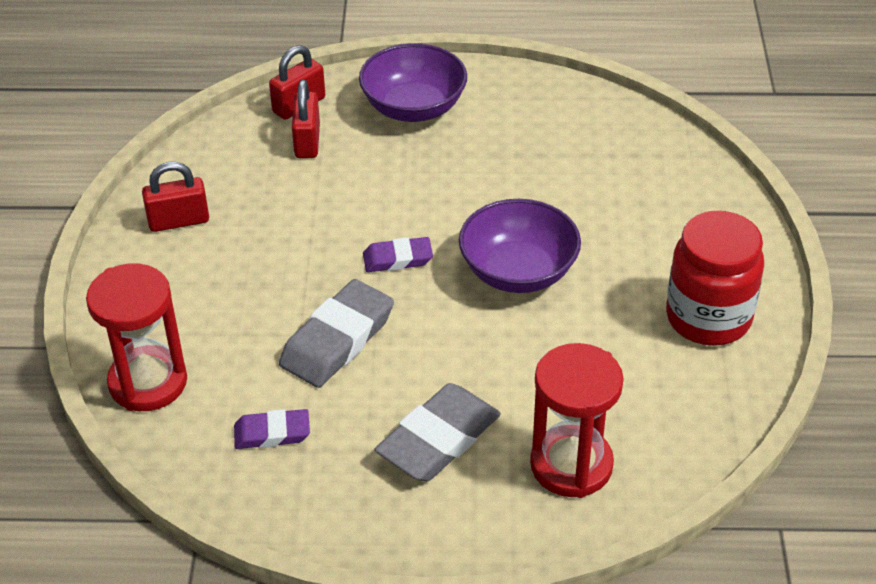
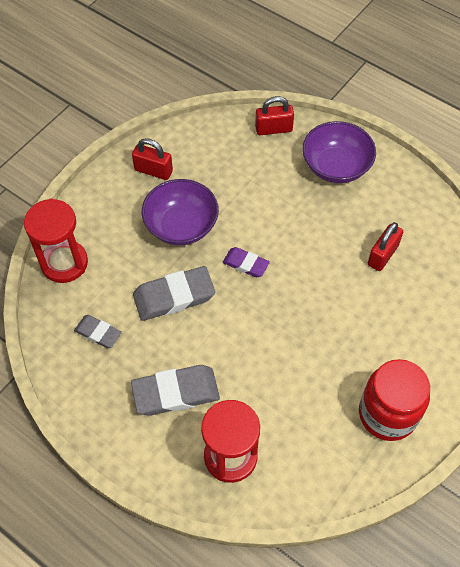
camera: 35 degrees right, 15 degrees up
(272, 433) = (98, 333): purple eraser -> grey eraser
(307, 141) = (259, 156): red padlock -> red padlock (382, 255)
(518, 271) = (304, 313): purple bowl -> purple bowl (181, 225)

